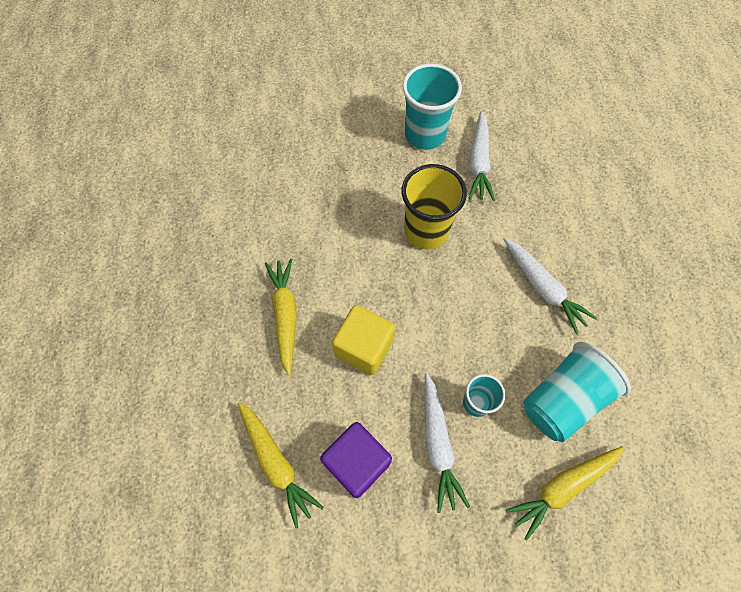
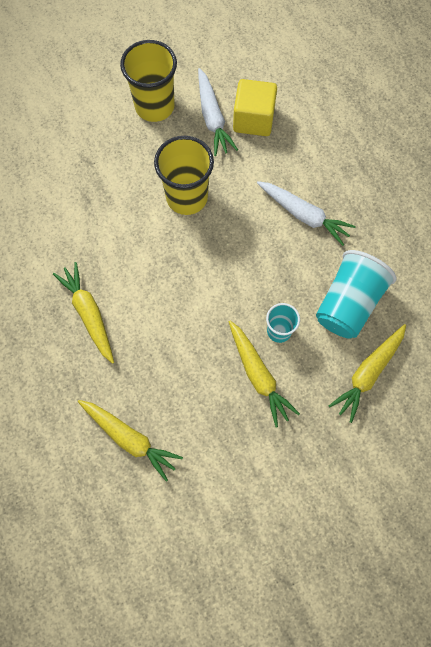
camera: 20 degrees left, 5 degrees up
(357, 463) = (197, 414): purple cube -> none
(364, 347) = (168, 318): yellow cube -> yellow cube (253, 119)
(425, 135) = (154, 106): turquoise cup -> yellow cup
(438, 444) = (258, 375): white carrot -> yellow carrot

